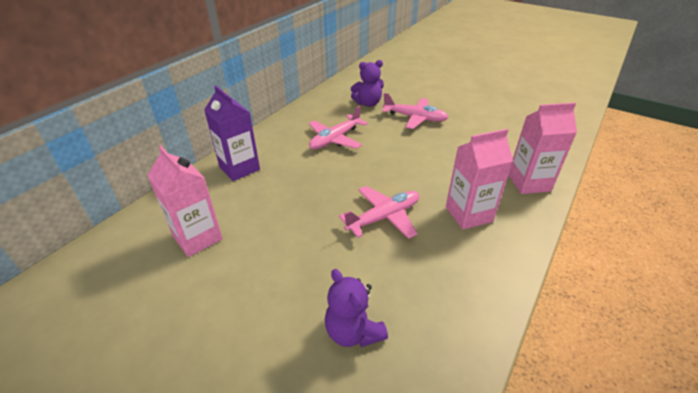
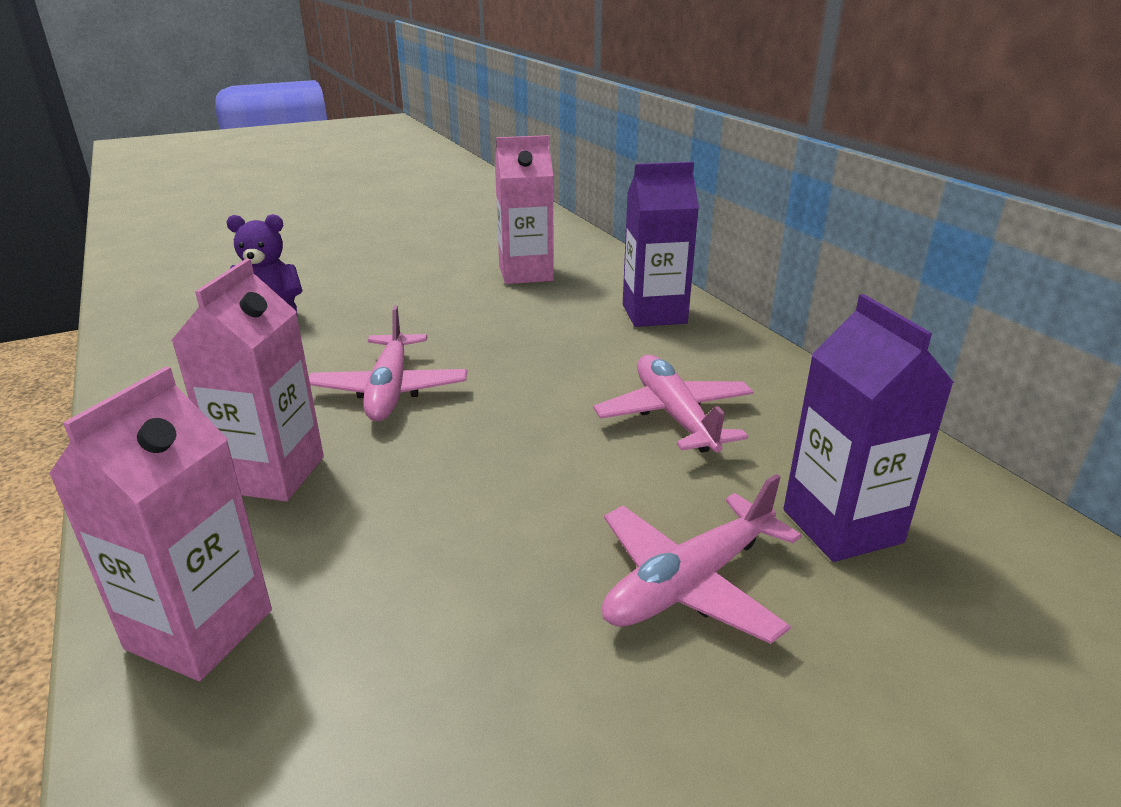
camera: 120 degrees right, 10 degrees down
(368, 103) = (842, 526): purple teddy bear -> purple carton

